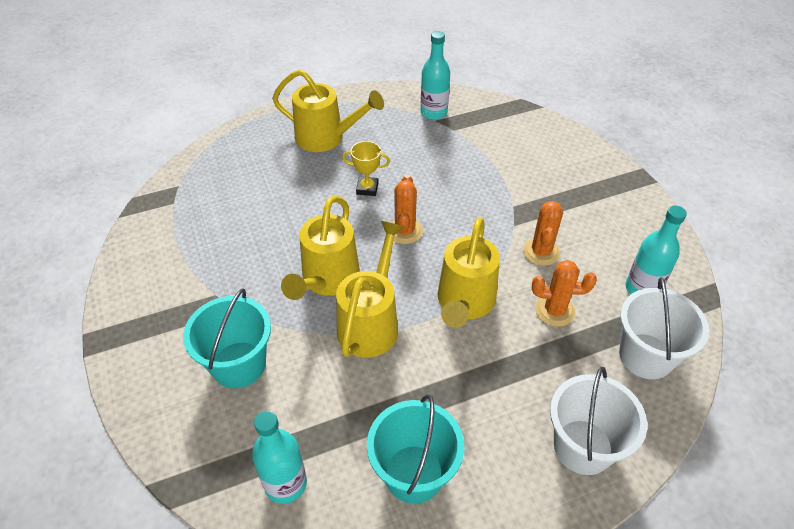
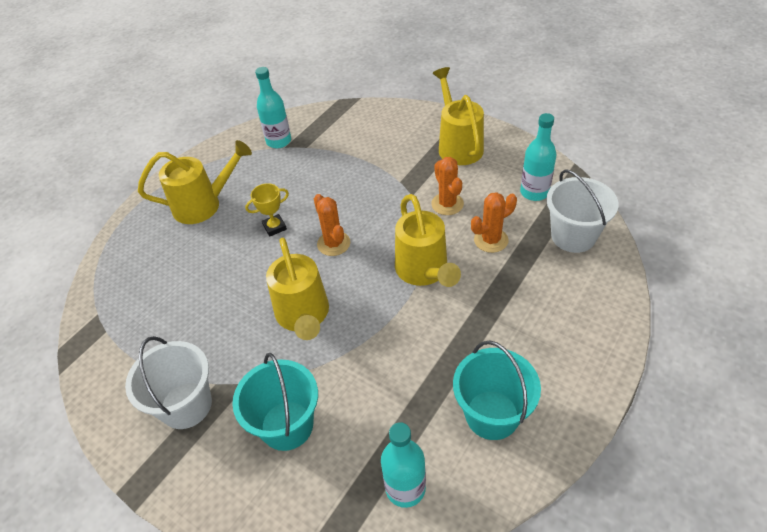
camera: 30 degrees left, 0 degrees up
(371, 322) = (366, 326): yellow watering can -> yellow watering can (458, 145)
(583, 447) = (584, 321): white bucket -> white bucket (186, 405)

